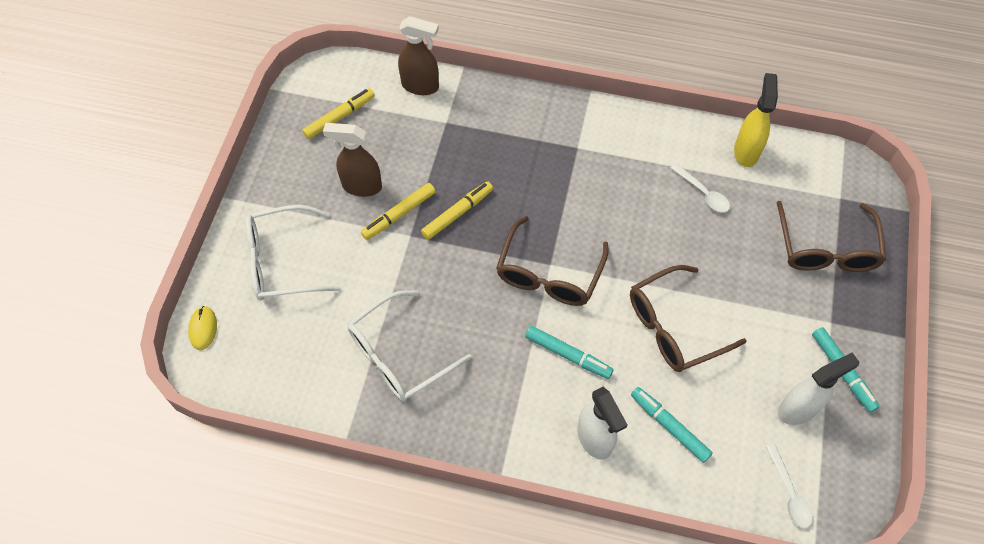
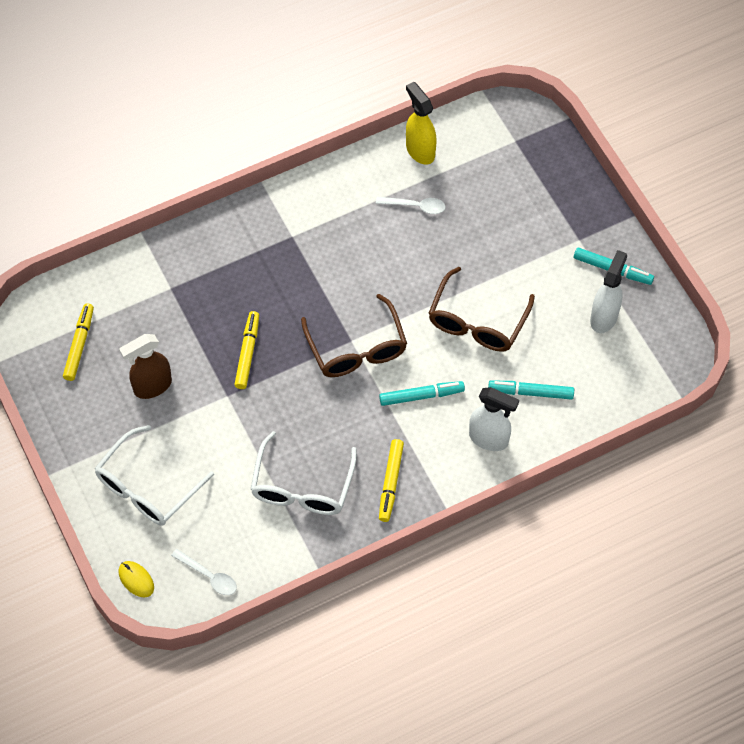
camera: 40 degrees left, 0 degrees up
(399, 214) = (203, 386): yellow marker -> yellow marker (391, 483)
(420, 86) = (121, 273): brown spray bottle -> none
(789, 493) = (641, 377): white spoon -> white spoon (209, 576)
(826, 249) = (535, 187): brown glasses -> none

